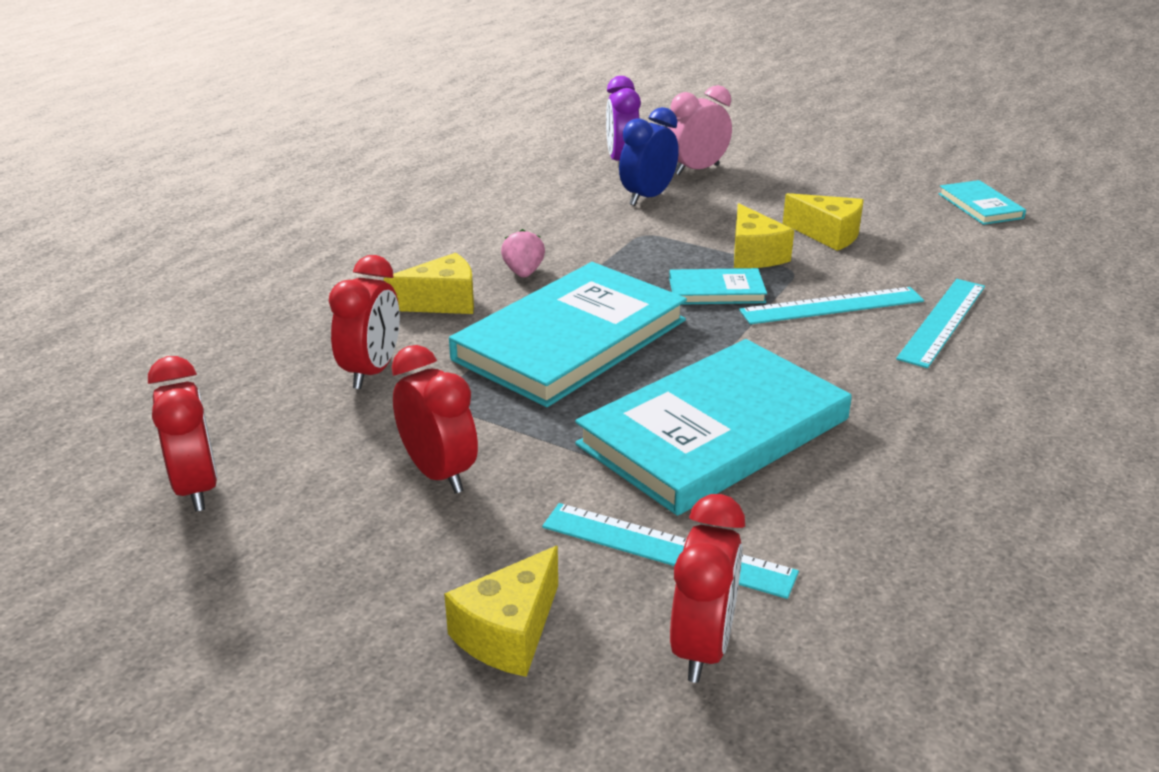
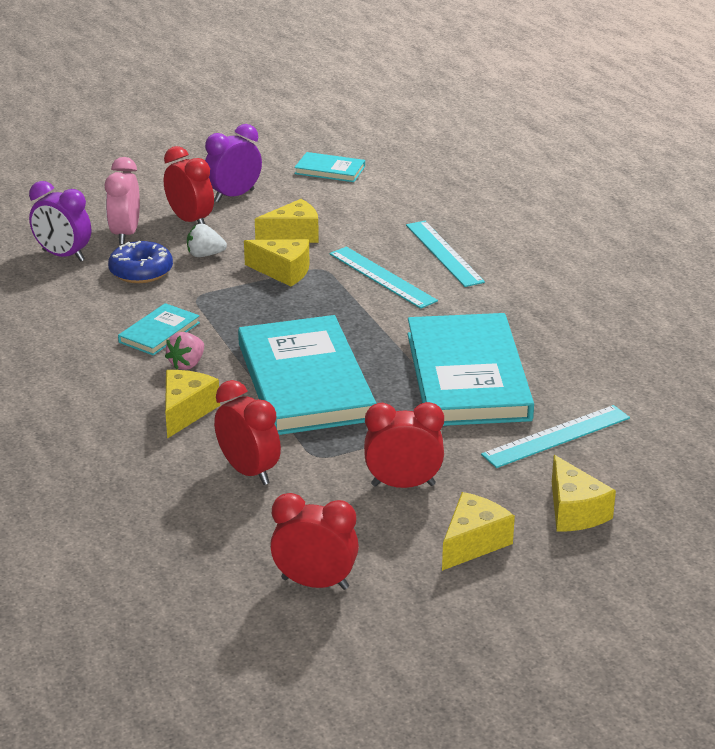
camera: 55 degrees left, 0 degrees up
(363, 571) = (473, 543): none -> yellow cheese
(523, 273) = (187, 364): pink strawberry -> pink strawberry turned 90 degrees counterclockwise
(647, 197) = (141, 271): blue clock -> blue donut
(702, 647) = (640, 458): red clock -> red clock (190, 221)
(716, 291) = (312, 305): turquoise book -> turquoise book (159, 332)
(721, 211) = (205, 255): none -> white strawberry
(832, 306) = (382, 277): turquoise ruler -> turquoise ruler turned 60 degrees counterclockwise
(845, 185) = (234, 196): none -> purple clock

